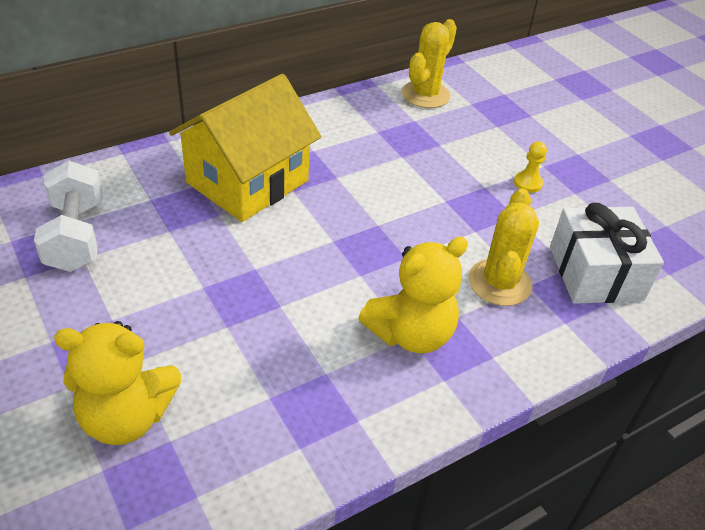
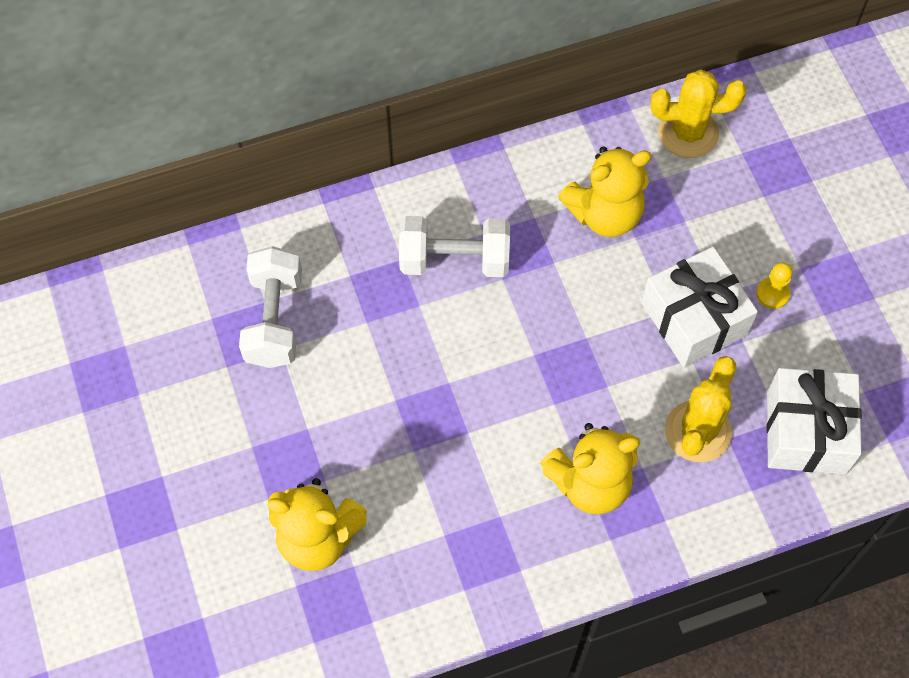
camera: 15 degrees right, 20 degrees up
(247, 182) = (454, 260): yellow house -> white dumbbell
(372, 144) = (605, 214): none -> yellow teddy bear
(425, 95) = (688, 133): yellow cactus -> yellow cactus turned 45 degrees clockwise
(468, 204) = (694, 319): none -> white gift

